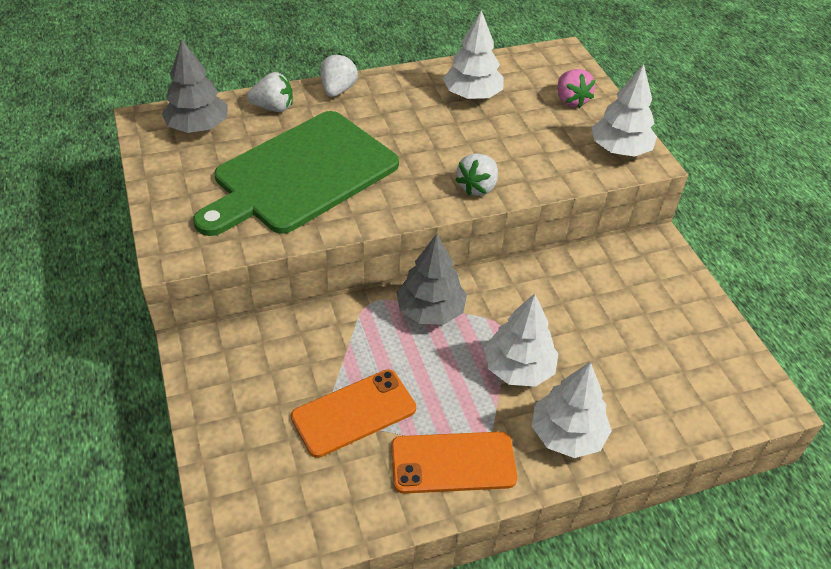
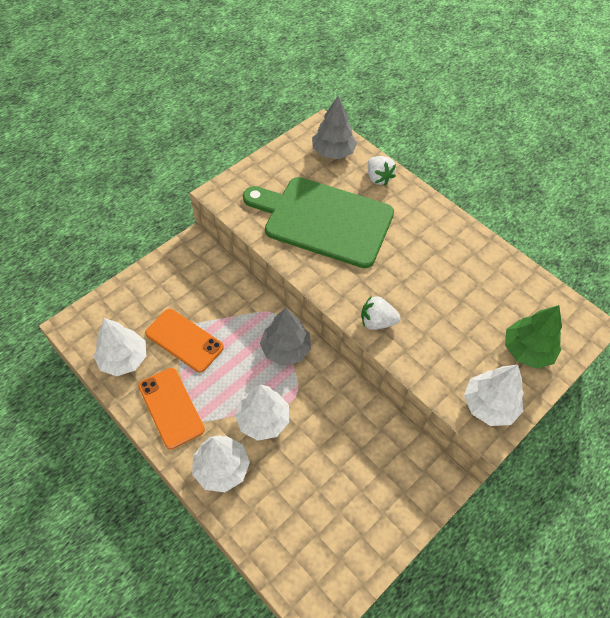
camera: 65 degrees right, 10 degrees up
(338, 90) = (423, 202): white strawberry -> none
(472, 95) = (480, 282): white tree -> white tree (124, 359)
(571, 100) = (527, 350): pink strawberry -> green tree

